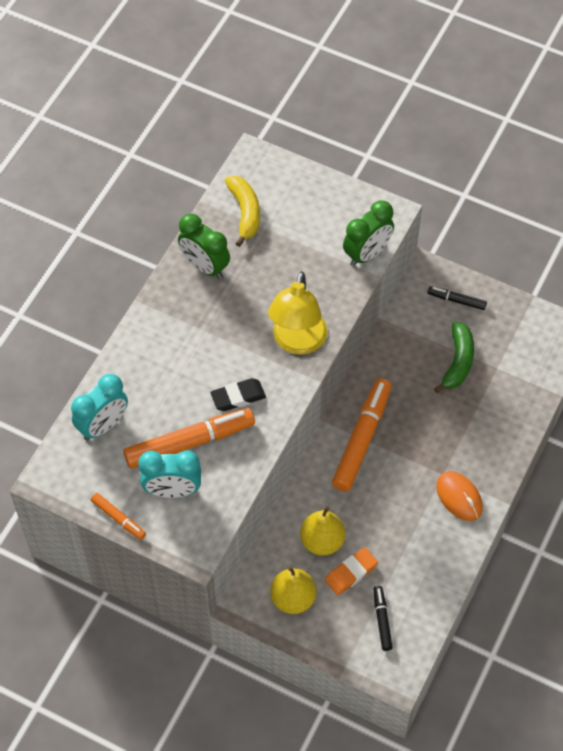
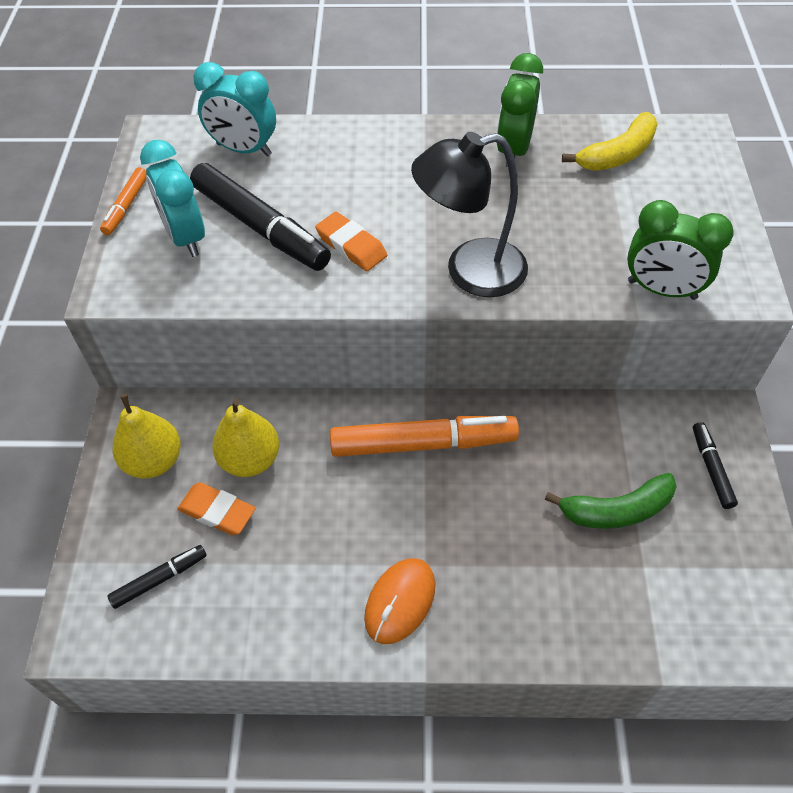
camera: 65 degrees right, 5 degrees down
(189, 443) = (260, 227): orange marker -> black marker
(238, 397) = (351, 246): black eraser -> orange eraser
(297, 342) = (470, 271): yellow lamp -> black lamp

